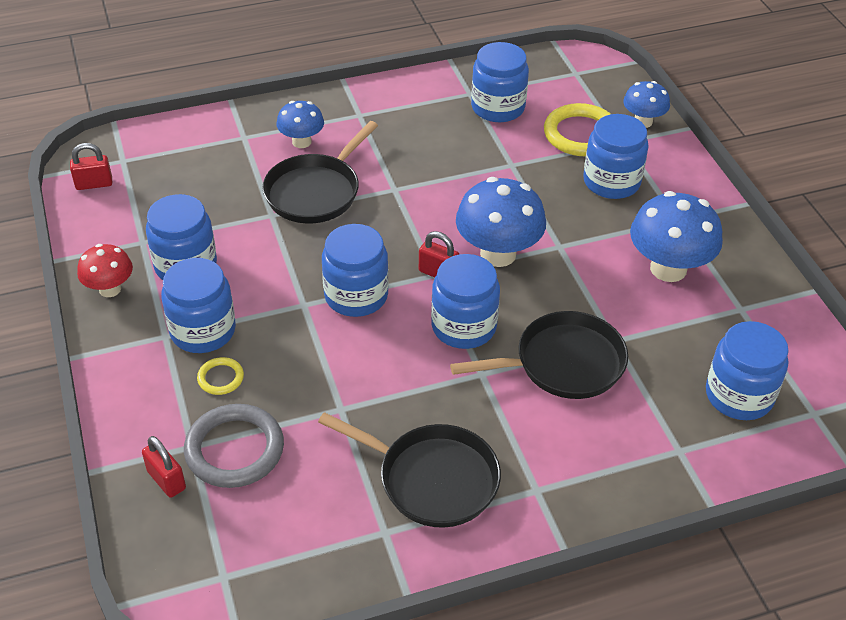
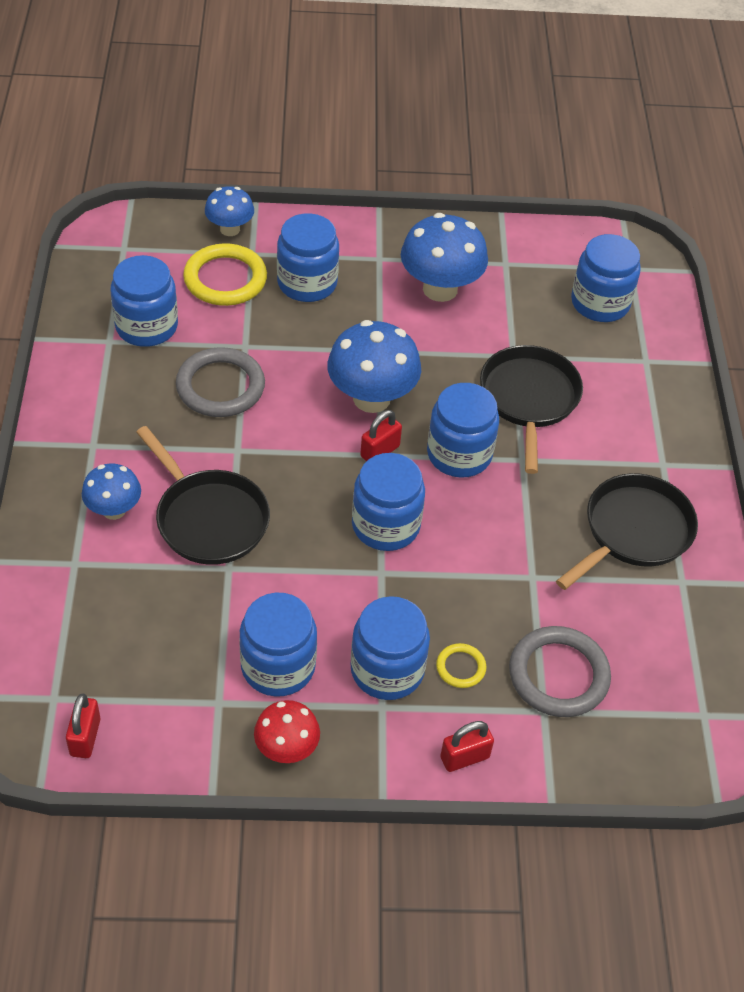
camera: 75 degrees left, 5 degrees up
(166, 480) = (581, 741): red padlock -> red padlock (464, 757)
(457, 163) = (220, 386): none -> grey ring

